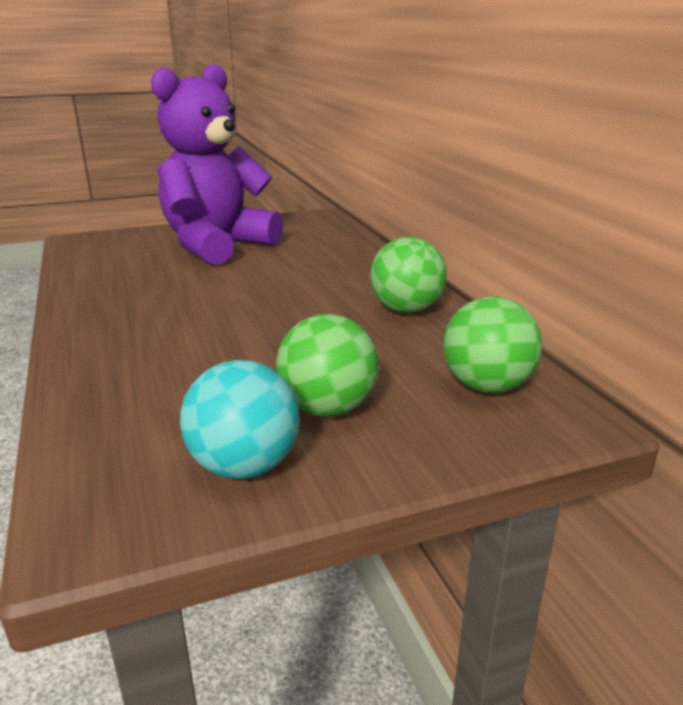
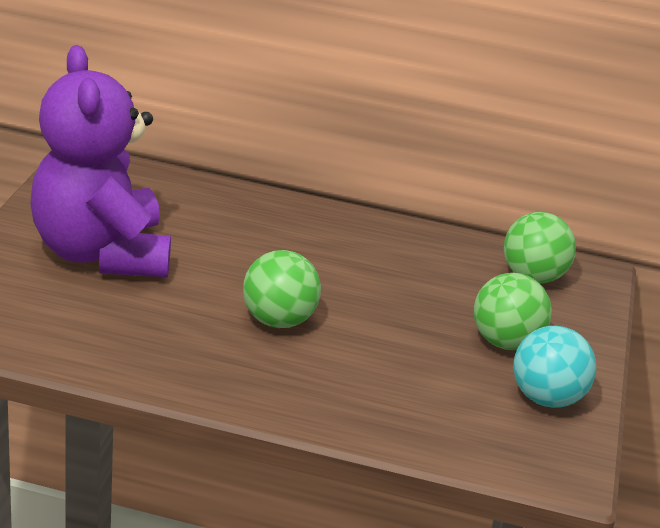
camera: 60 degrees left, 5 degrees up
(406, 310) = (387, 243): green ball -> green ball (278, 320)

